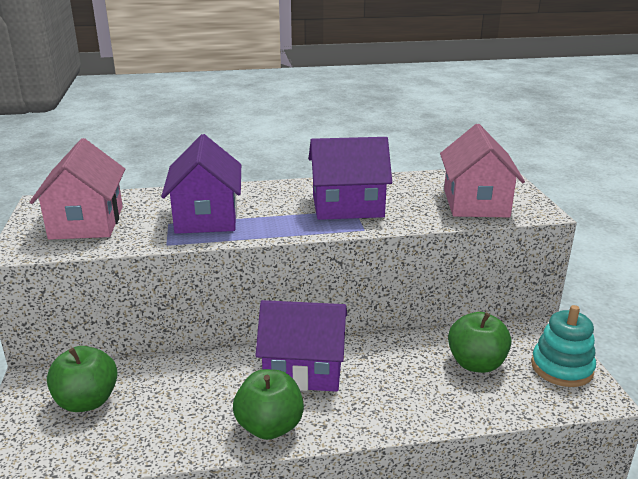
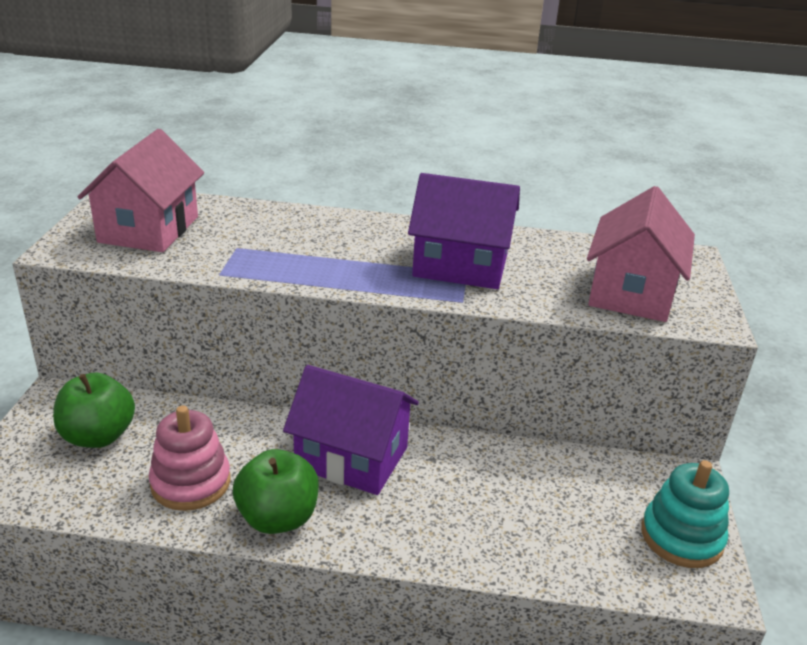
camera: 15 degrees right, 5 degrees up
(185, 418) = (191, 483): none -> pink stacking toy
(206, 217) = (284, 248): purple house -> none
(476, 363) = (568, 503): green apple -> none

